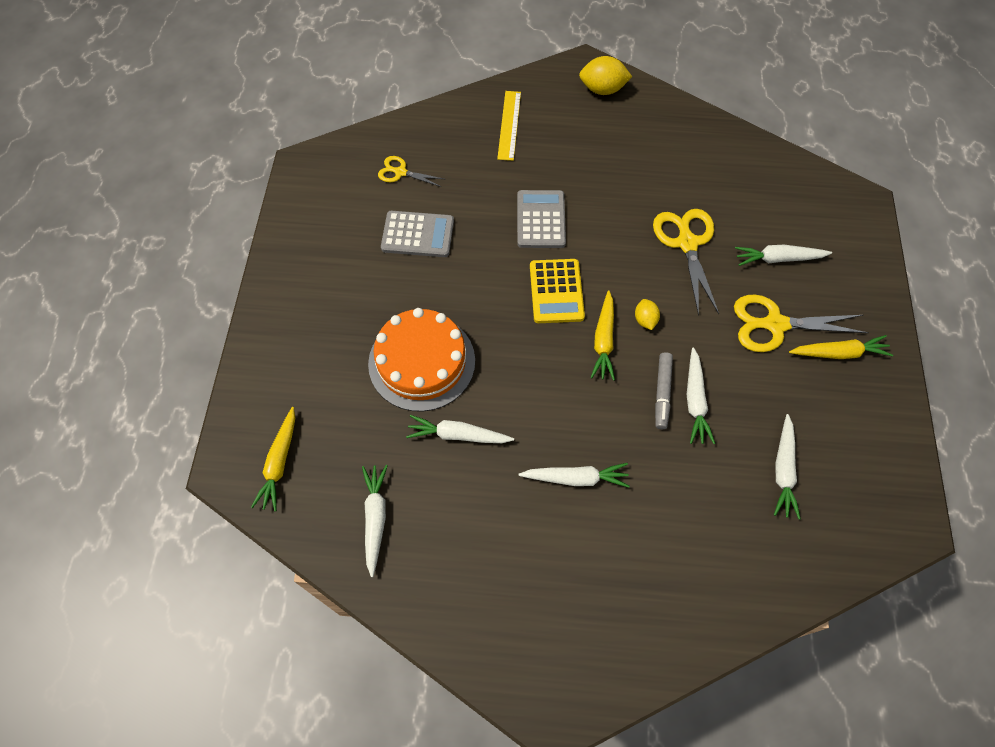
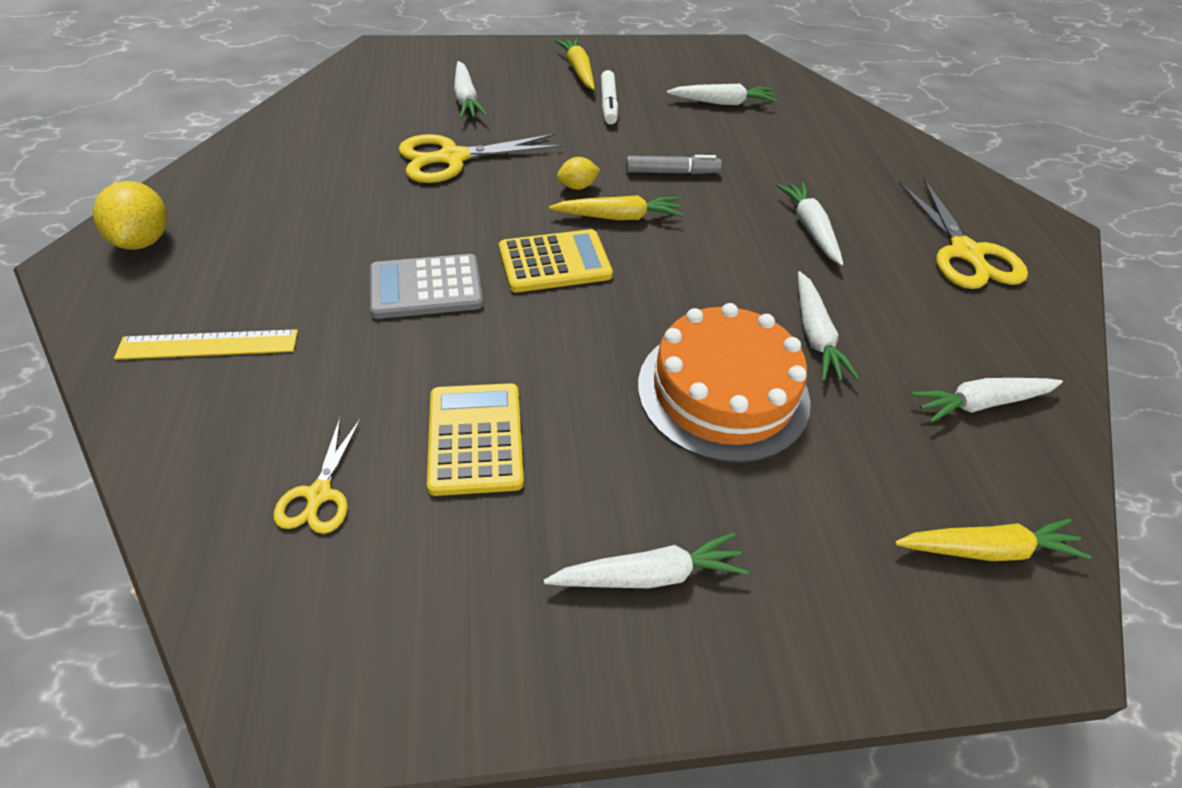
camera: 105 degrees left, 15 degrees down
(418, 235) = (475, 439): grey calculator -> yellow calculator
(695, 401) = (671, 151): white carrot -> white carrot (649, 575)
(774, 324) = (555, 103): yellow scissors -> yellow scissors (966, 253)
(775, 367) = (608, 104): none -> white marker

